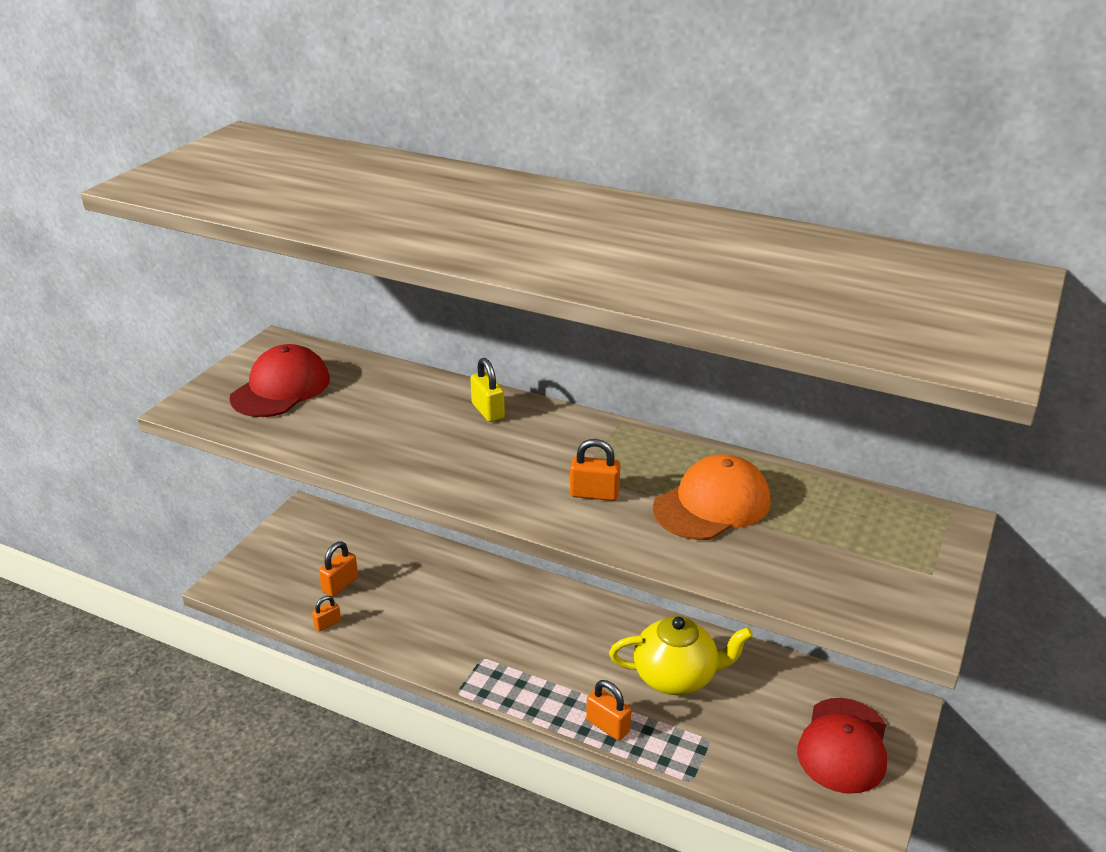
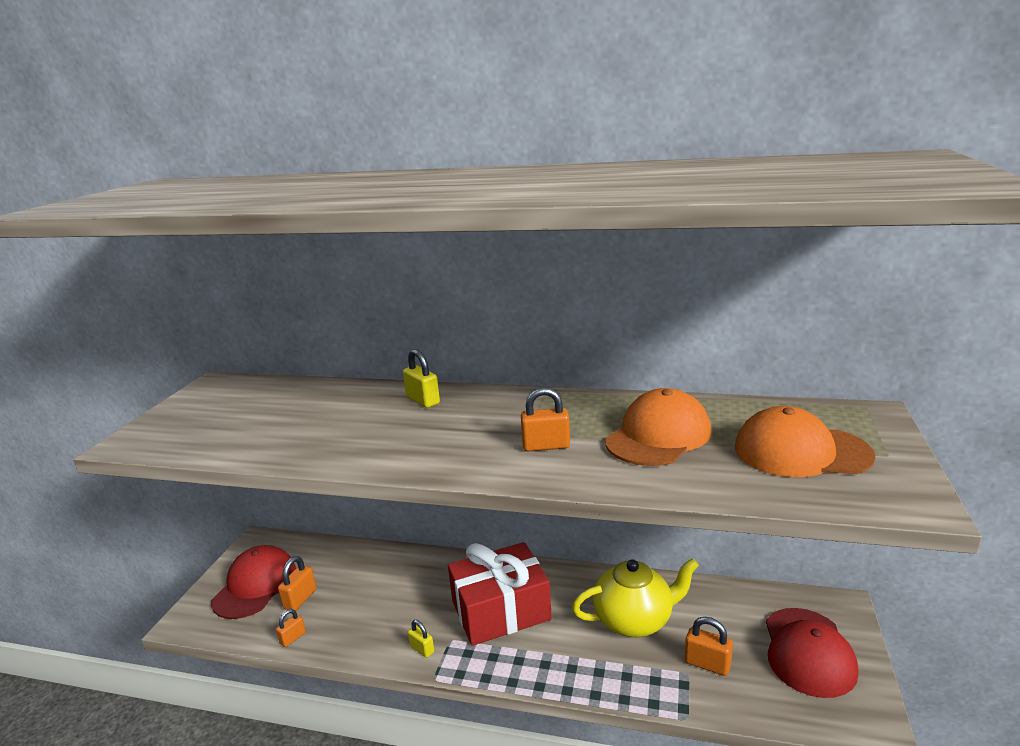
camera: 10 degrees left, 10 degrees down
(281, 388) = (221, 414): red cap -> red cap (255, 585)
(452, 661) = (422, 649): none -> yellow padlock
(541, 638) = (501, 610): none -> red gift
(608, 726) = (588, 680): orange padlock -> orange padlock (707, 664)
(846, 552) = (801, 451): none -> orange cap

